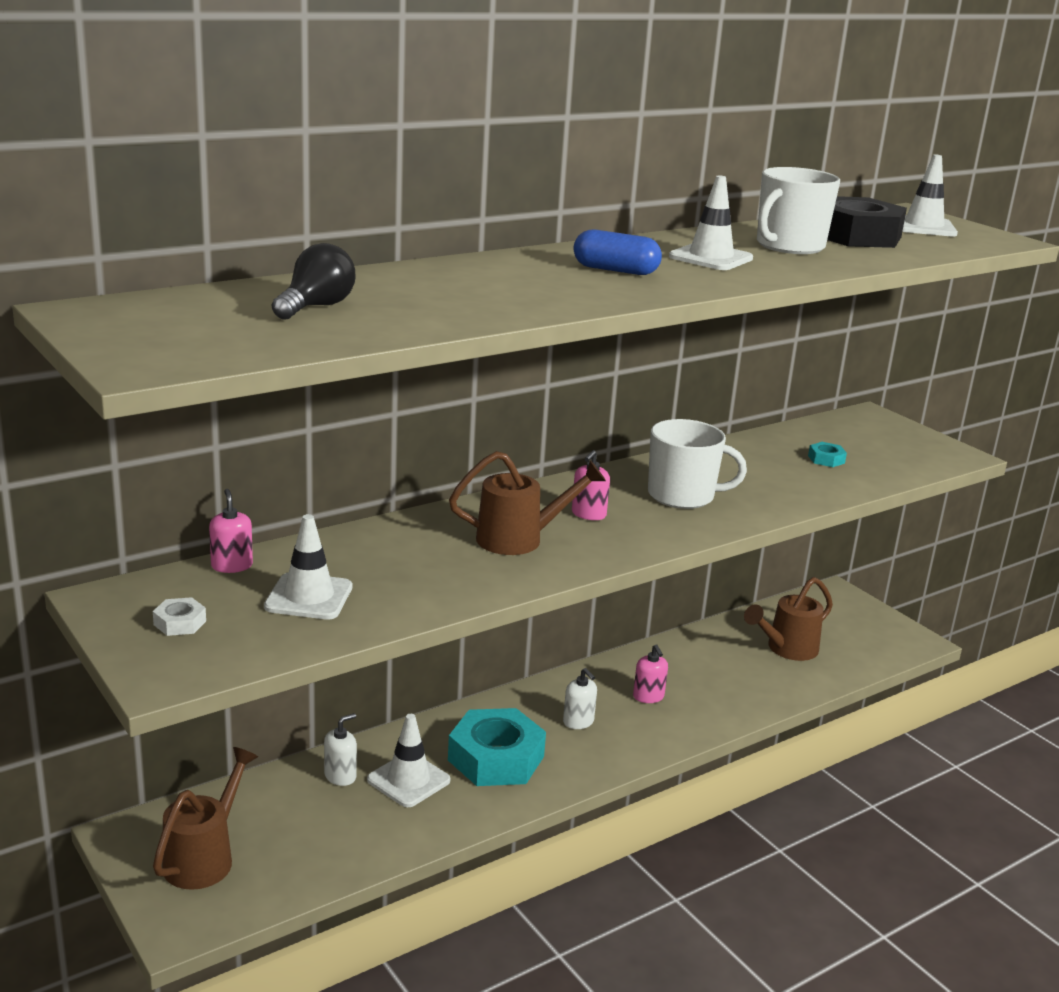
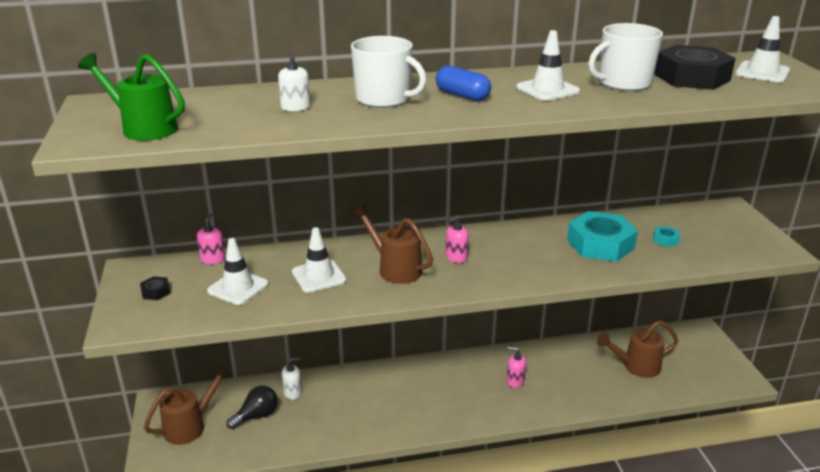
camera: 25 degrees right, 5 degrees up
(180, 623) = (156, 292): white nut -> black nut
(220, 338) = (144, 128): none -> green watering can
(316, 307) = (228, 110): black light bulb -> black light bulb (256, 416)
(408, 780) = (329, 404): white traffic cone -> white traffic cone (318, 276)
(496, 758) = (390, 402): turquoise nut -> turquoise nut (600, 244)
(518, 539) = (395, 269): brown watering can -> brown watering can turned 150 degrees counterclockwise
(578, 722) = (457, 389): white soap dispenser -> white soap dispenser (295, 107)
(648, 697) = (515, 381): pink soap dispenser -> pink soap dispenser turned 105 degrees clockwise
(682, 496) = (533, 253): white mug -> white mug (384, 99)

